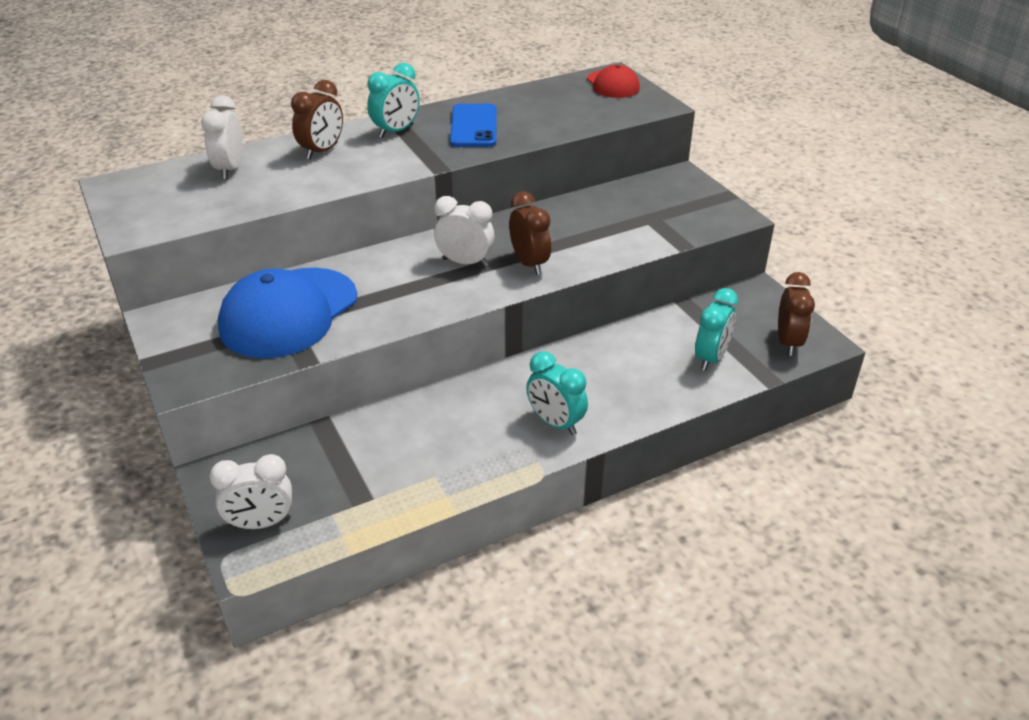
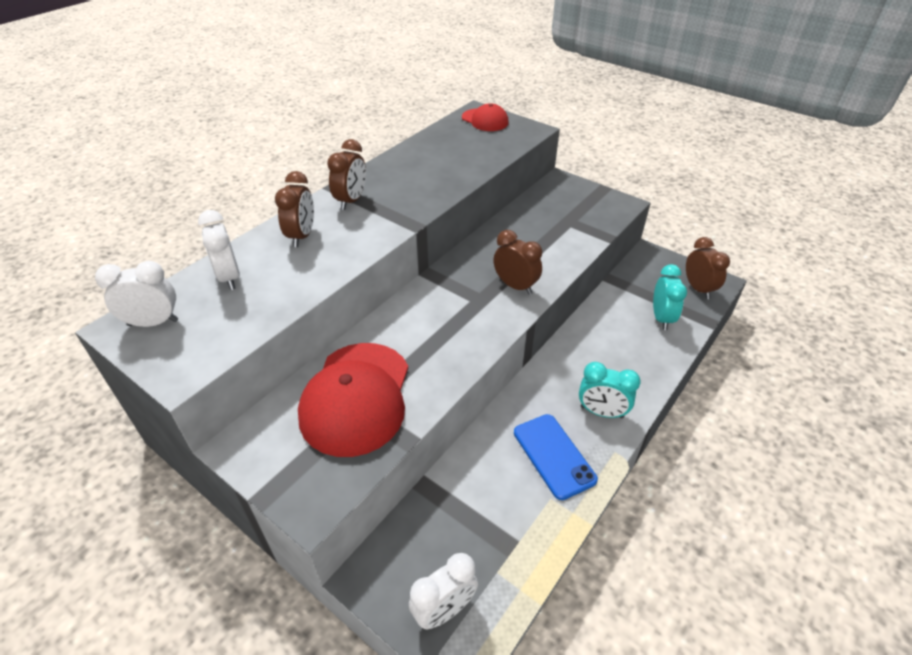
camera: 25 degrees left, 5 degrees up
(289, 313) = (356, 398): blue cap -> red cap
(396, 131) = (351, 201): turquoise clock -> brown clock
(465, 262) = (466, 300): white clock -> white clock (153, 323)
(473, 126) = (411, 180): blue phone -> blue phone (553, 456)

